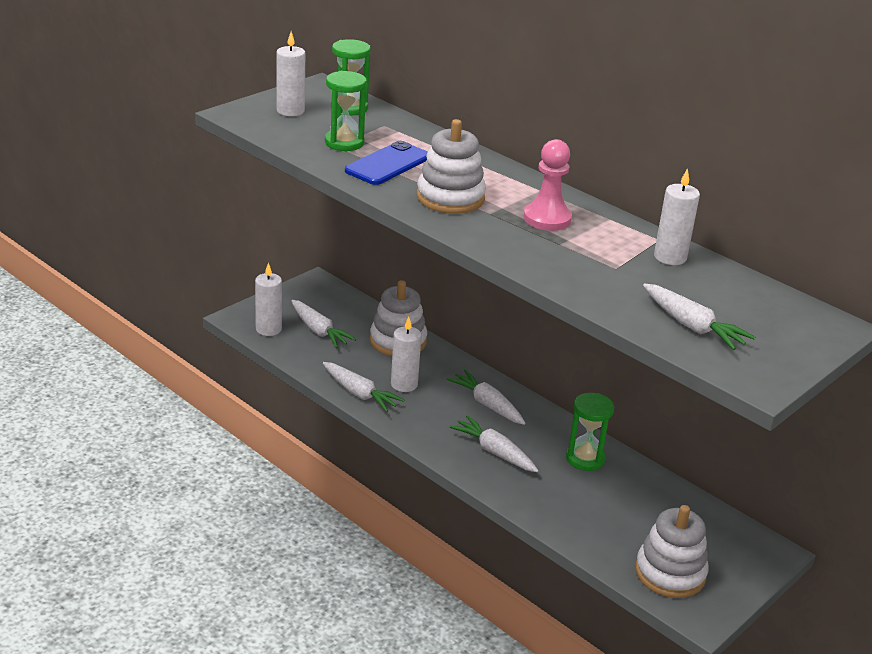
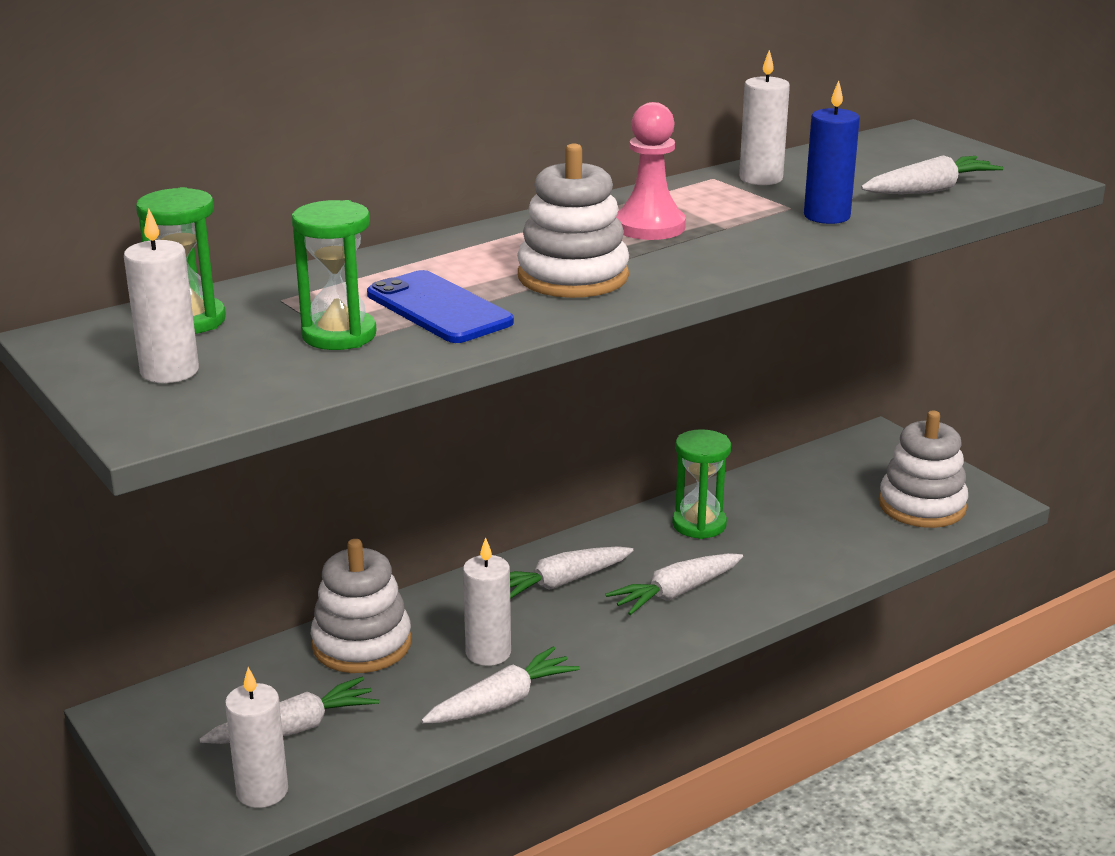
camera: 75 degrees left, 5 degrees down
(605, 281) = (826, 216): none -> blue candle

